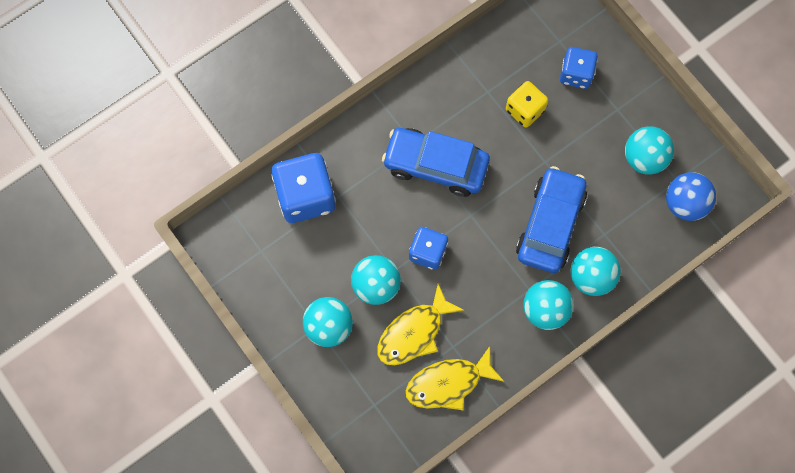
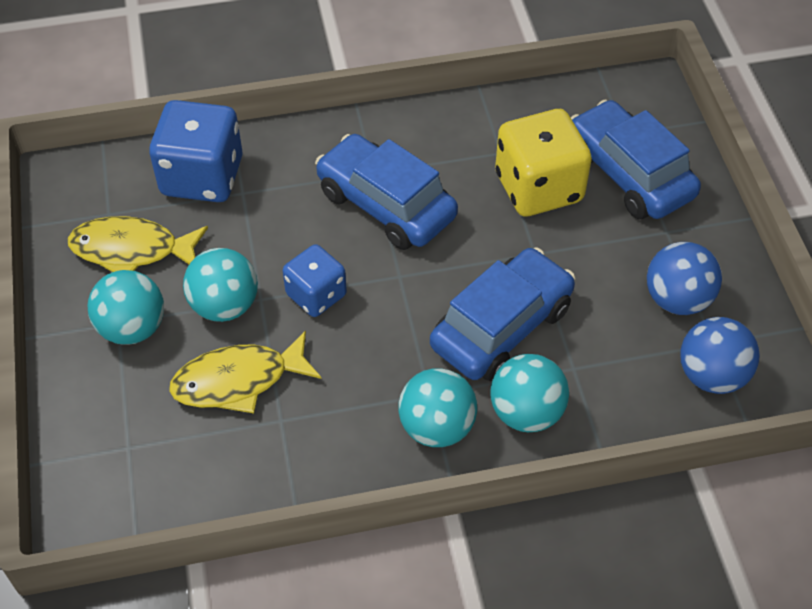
camera: 25 degrees right, 20 degrees down
(448, 383) = (245, 463): yellow fish -> yellow fish (131, 250)
(525, 110) = (538, 188): yellow dice -> yellow dice, size x1.65
(576, 74) = (628, 174): blue dice -> blue car
(644, 158) = (677, 299): turquoise ball -> blue ball

